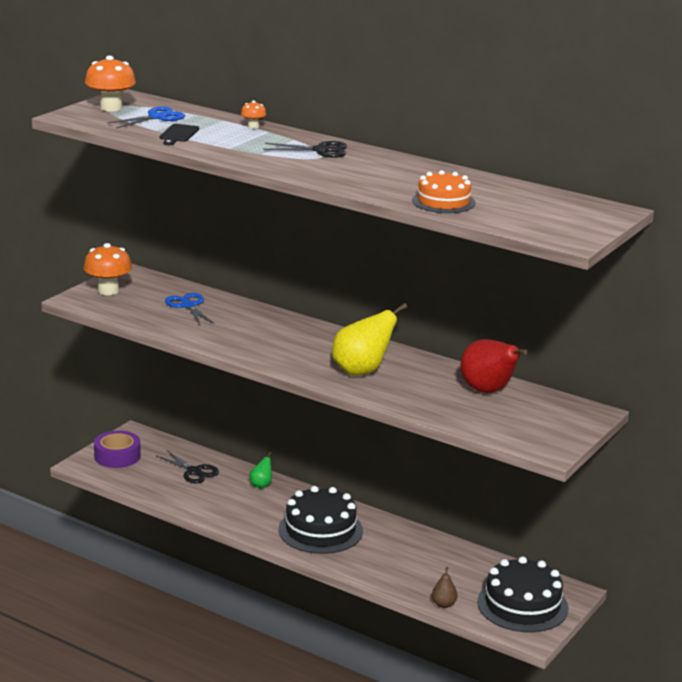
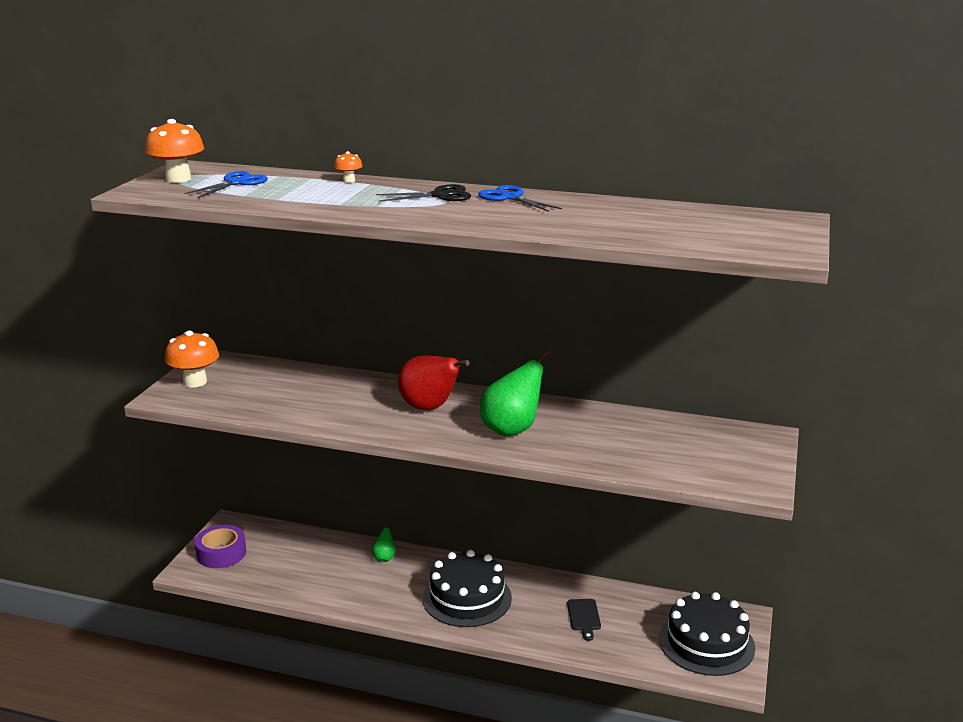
camera: 15 degrees left, 0 degrees up
(178, 134) = (272, 197): black cutting board -> black cutting board (584, 617)
(188, 305) = (290, 385): blue scissors -> blue scissors (509, 197)
(194, 471) = (309, 555): black scissors -> none
(362, 371) = (512, 429): yellow pear -> green pear
(443, 201) = (617, 231): orange cake -> none
(443, 604) = (631, 660): brown pear -> none
(488, 391) = (652, 430): red pear -> red pear (430, 408)

